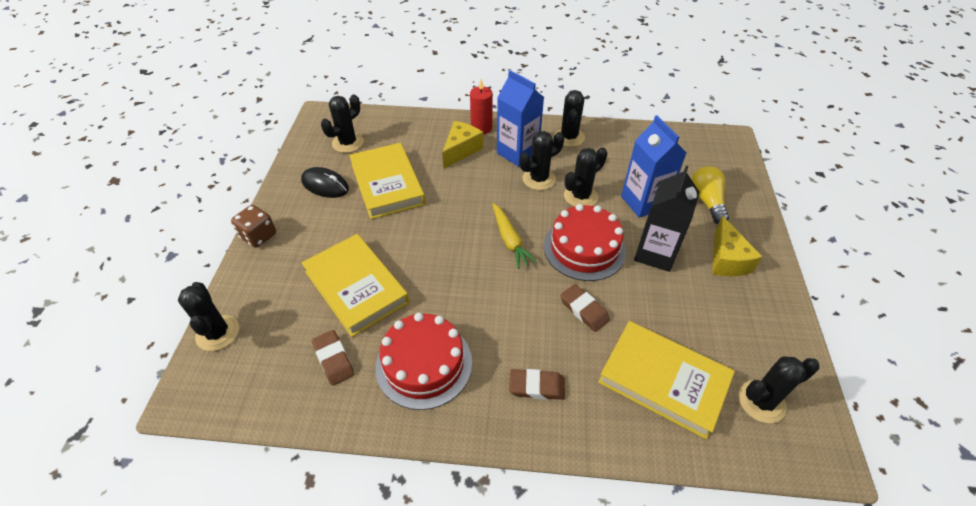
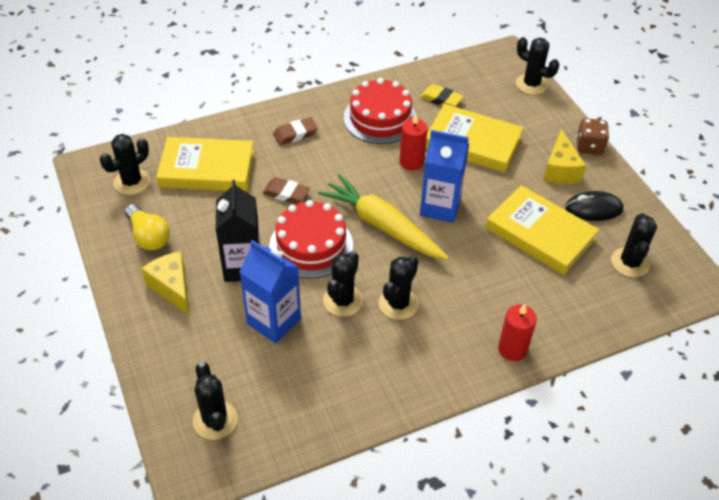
camera: 150 degrees right, 0 degrees up
(333, 359) = (441, 99): brown eraser -> yellow eraser
(434, 292) = (411, 162): none -> red candle
(461, 150) = (507, 305): yellow cheese -> yellow cheese (560, 169)
(510, 240) = (382, 226): yellow carrot -> yellow carrot, size x1.68
(517, 153) = (444, 330): blue carton -> blue carton (440, 207)
(569, 137) = (400, 382): black cactus -> black cactus (215, 420)
(706, 201) = (204, 352): yellow light bulb -> yellow light bulb (148, 236)

